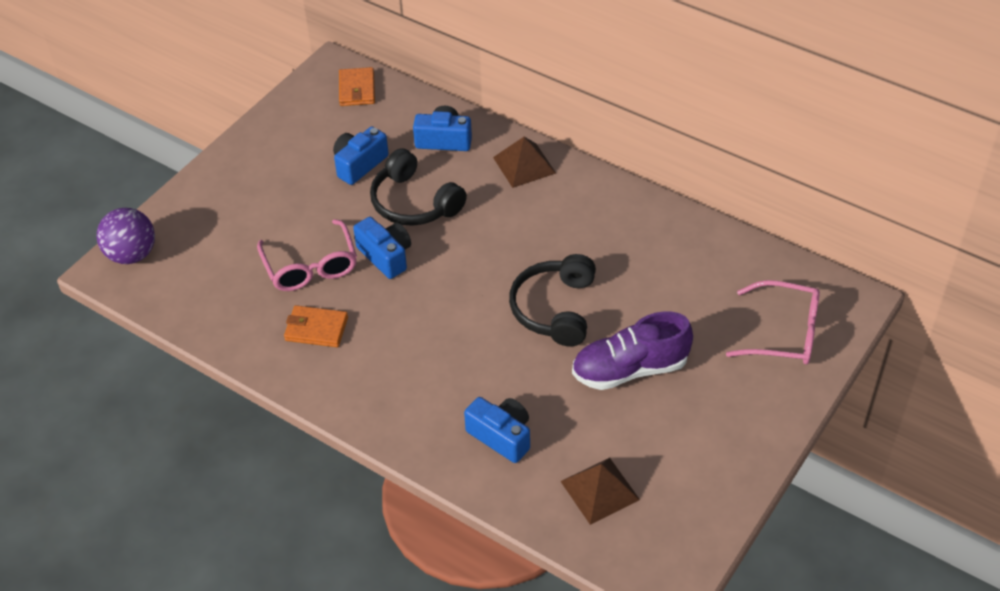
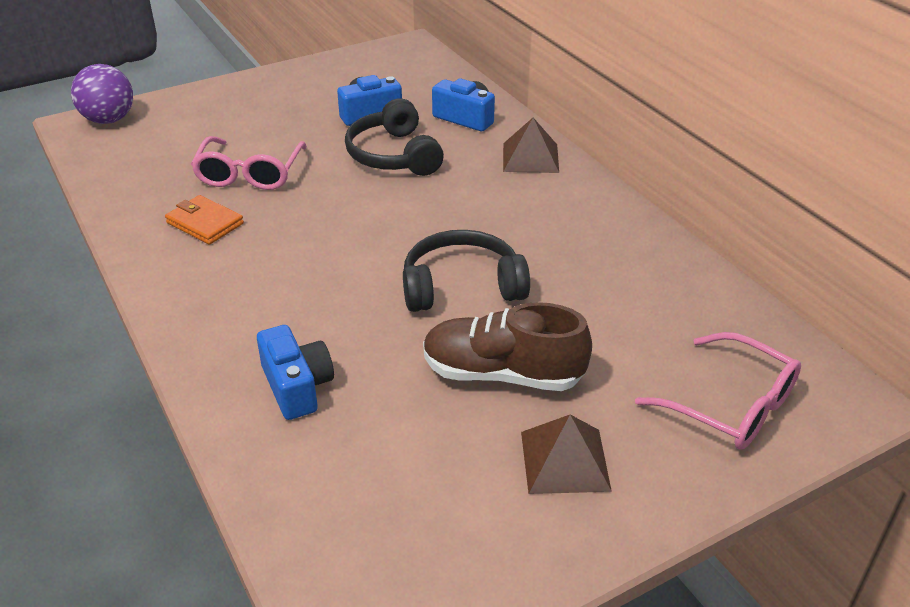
camera: 25 degrees right, 10 degrees down
(357, 89) = (417, 64): orange wallet -> none
(386, 256) = (327, 187): blue camera -> none
(555, 309) = (461, 286): black headphones -> black headphones turned 45 degrees clockwise
(600, 490) = (361, 492): brown pyramid -> brown pyramid (564, 461)
(630, 369) = (502, 374): purple shoe -> brown shoe

